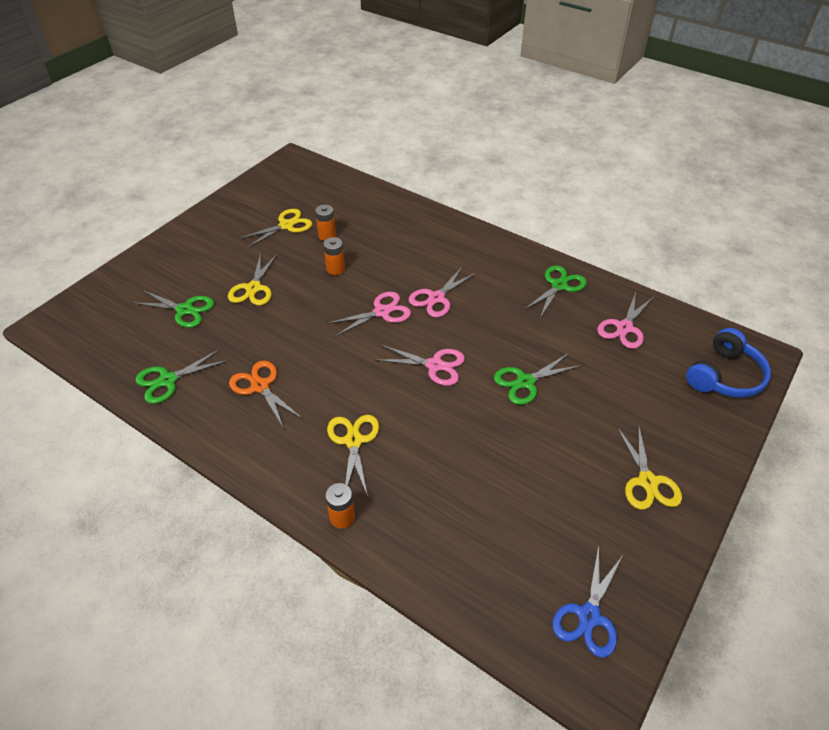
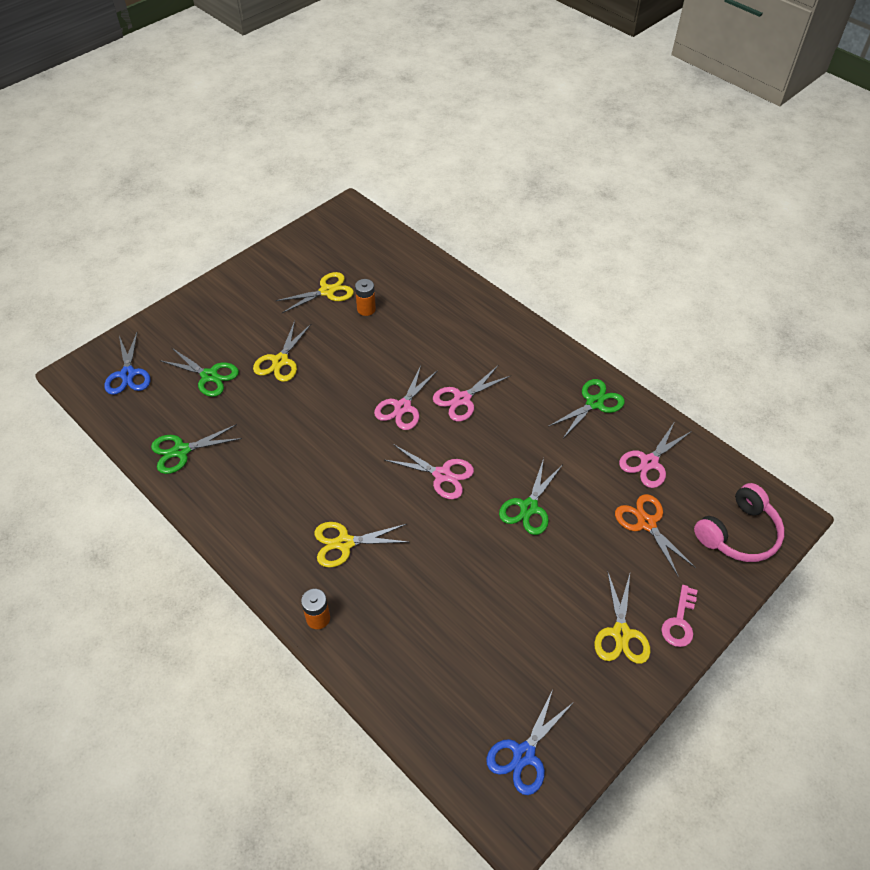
camera: 10 degrees right, 5 degrees up
(101, 319) = (128, 374): none -> blue scissors
(260, 386) = (267, 471): orange scissors -> orange scissors (646, 523)
(335, 269) = (366, 350): orange battery -> none
(353, 441) = (345, 543): yellow scissors -> yellow scissors turned 105 degrees counterclockwise
(382, 312) = (403, 407): pink scissors -> pink scissors turned 135 degrees clockwise
(525, 382) = (529, 507): green scissors -> green scissors turned 45 degrees counterclockwise
(698, 462) = (679, 621): none -> pink key
(724, 376) = (738, 533): blue headphones -> pink headphones

